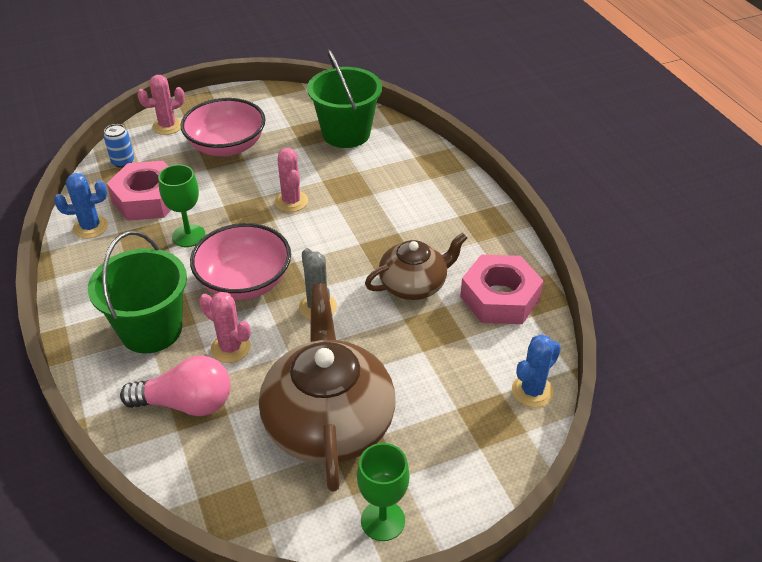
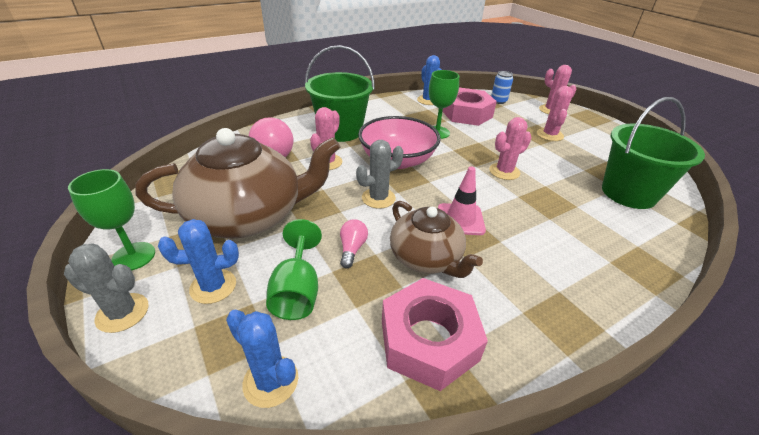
camera: 80 degrees right, 5 degrees down
(226, 146) = (549, 135): pink bowl -> pink cactus
(364, 251) = (460, 219): none -> pink traffic cone
(395, 334) = (352, 249): none -> pink light bulb
(434, 440) = (213, 286): none -> blue cactus
(445, 376) = (297, 291): none -> green goblet
(461, 508) = (122, 313): none -> grey cactus

